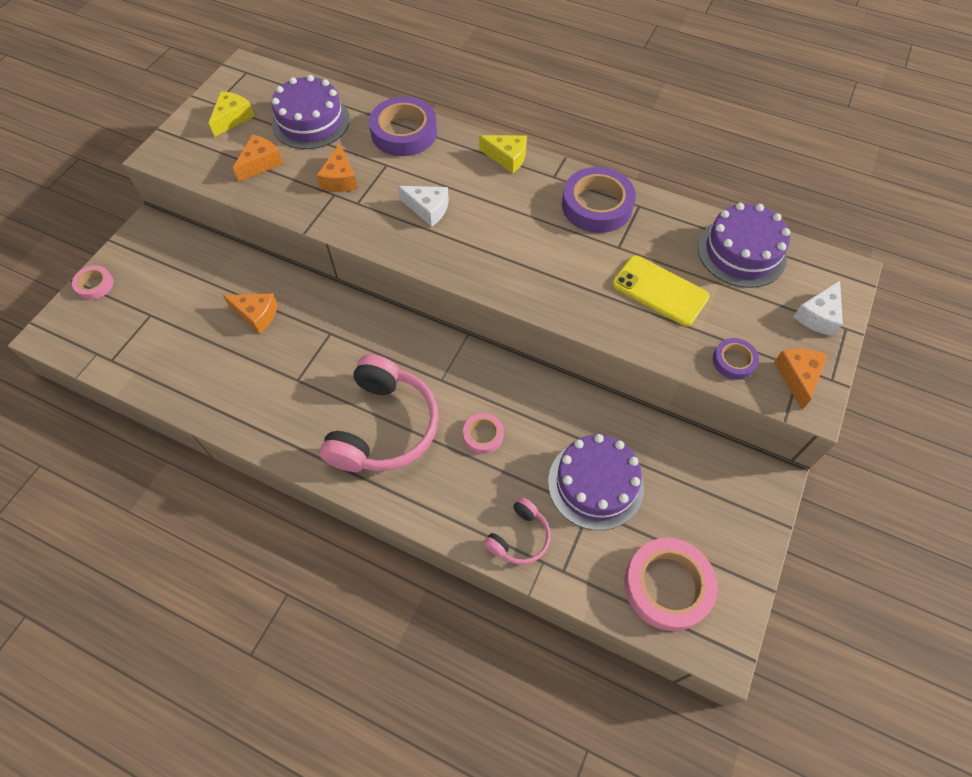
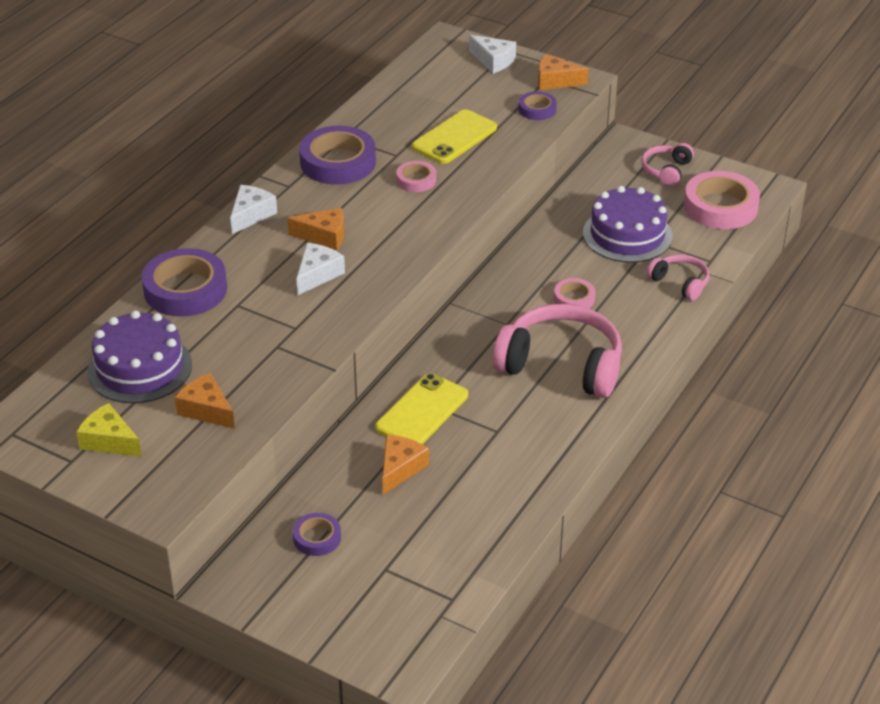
camera: 85 degrees left, 20 degrees down
(95, 285) = (324, 632): pink tape -> pink tape (416, 180)
(188, 270) = (317, 538): none -> purple tape
(323, 324) = (422, 411): none -> yellow phone
(340, 179) = (252, 341): orange cheese -> orange cheese (324, 236)
(507, 158) = (251, 215): yellow cheese -> white cheese
(725, 525) = (666, 170): none -> pink headphones
(741, 252) = (415, 87): purple cake -> none

